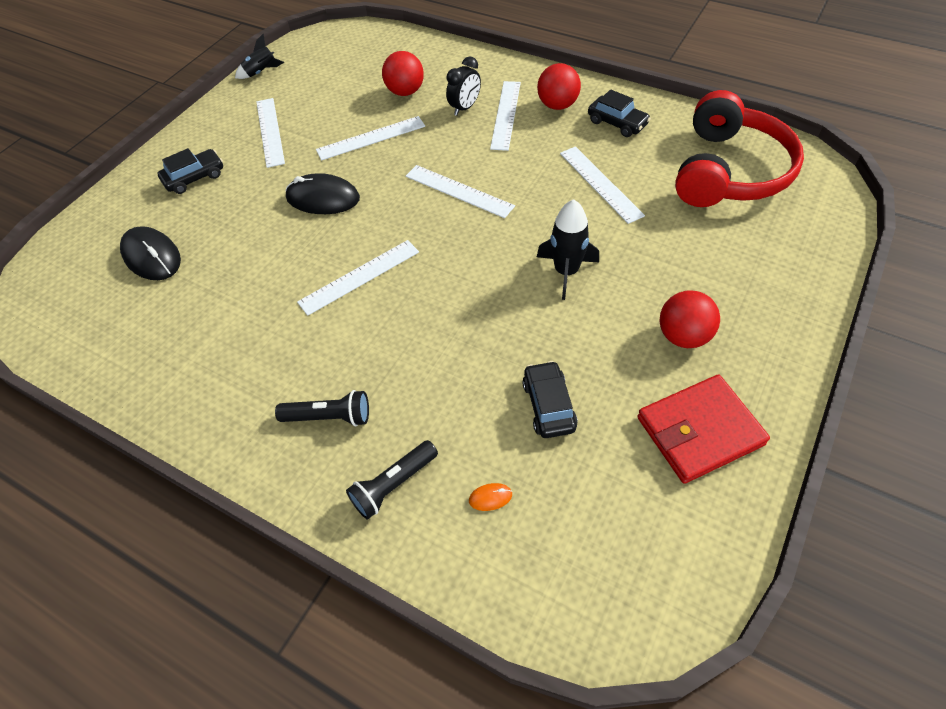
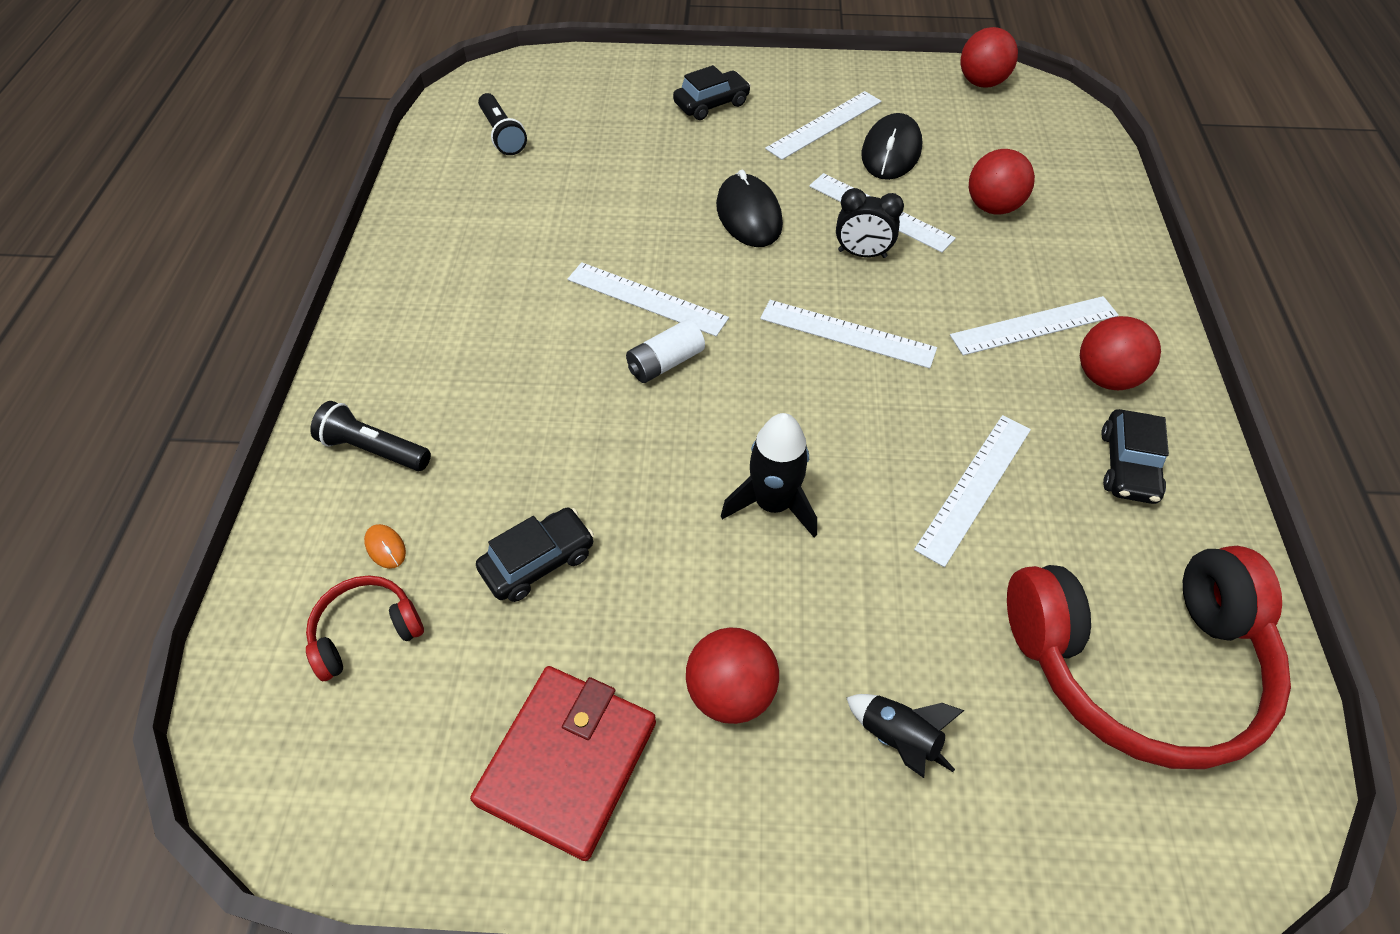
camera: 60 degrees right, 0 degrees up
(152, 256) = (584, 128): black mouse -> black mouse (891, 152)
(194, 178) = (711, 104): black car -> black car turned 60 degrees counterclockwise
(261, 72) = (917, 72): black rocket -> black rocket (897, 738)
(297, 51) = (981, 83): none -> red ball
(329, 417) = (440, 357): black flashlight -> black flashlight (502, 134)
(424, 285) = (665, 363): none -> white battery
(459, 191) = (847, 333): white ruler -> white ruler turned 75 degrees counterclockwise
(465, 108) = (1011, 277): black clock -> black clock (862, 254)
(557, 527) = (366, 631): none -> red headphones
(699, 431) = (568, 762): red wallet -> red wallet turned 75 degrees clockwise

